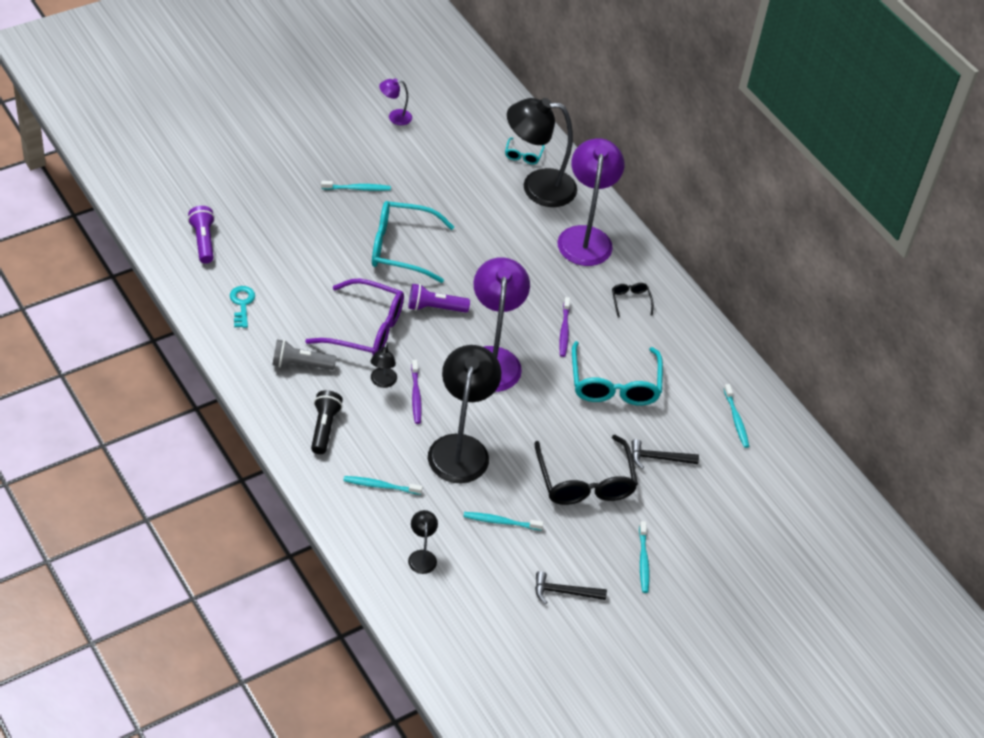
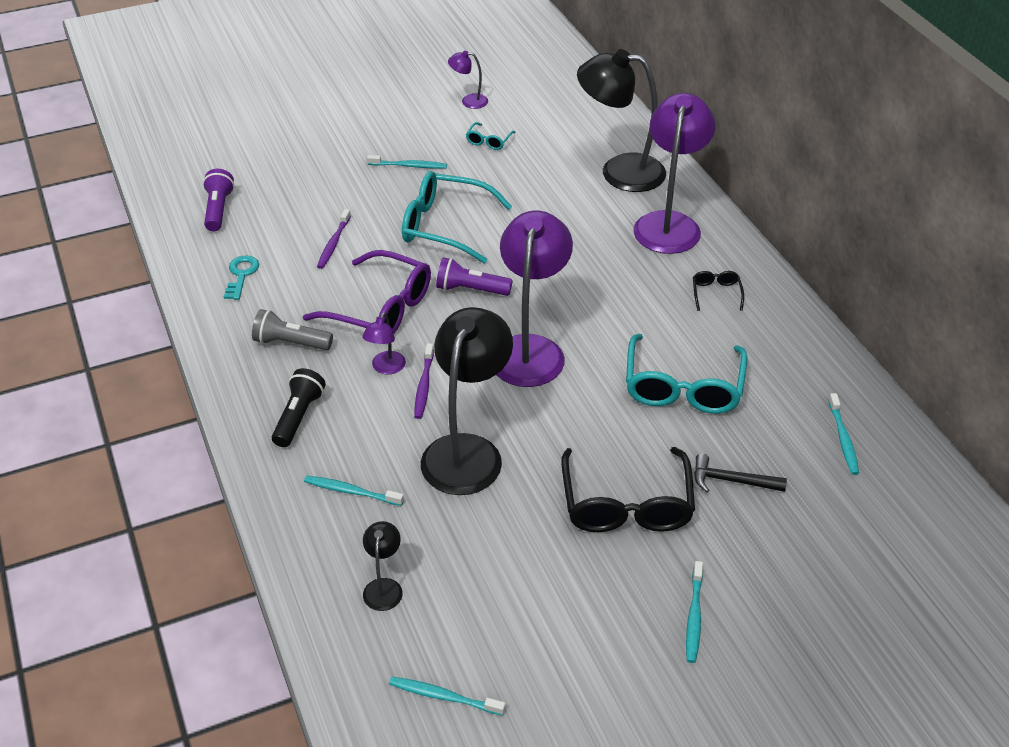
camera: 15 degrees right, 5 degrees down
(382, 382) = (386, 368): black lamp -> purple lamp
(500, 522) = (501, 548): turquoise toothbrush -> turquoise toothbrush (443, 696)
(523, 155) = (608, 141): turquoise glasses -> turquoise glasses (489, 141)
(564, 331) = (627, 322): purple toothbrush -> purple toothbrush (333, 243)
(564, 592) = (573, 652): black hammer -> none

